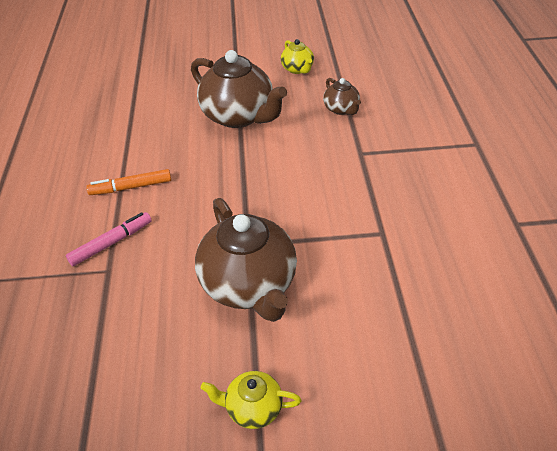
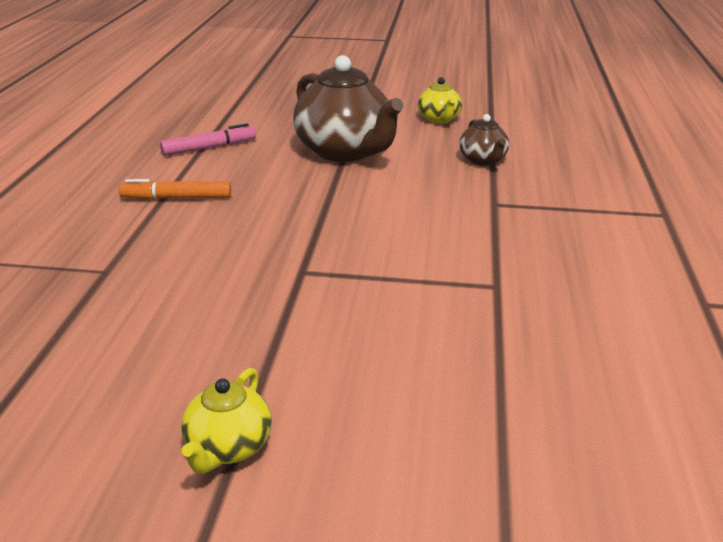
camera: 10 degrees right, 15 degrees down
(111, 243) = (124, 245): pink marker -> pink marker (209, 147)
(249, 285) = (285, 312): brown teapot -> none
(253, 408) = (228, 448): yellow teapot -> yellow teapot turned 90 degrees counterclockwise

